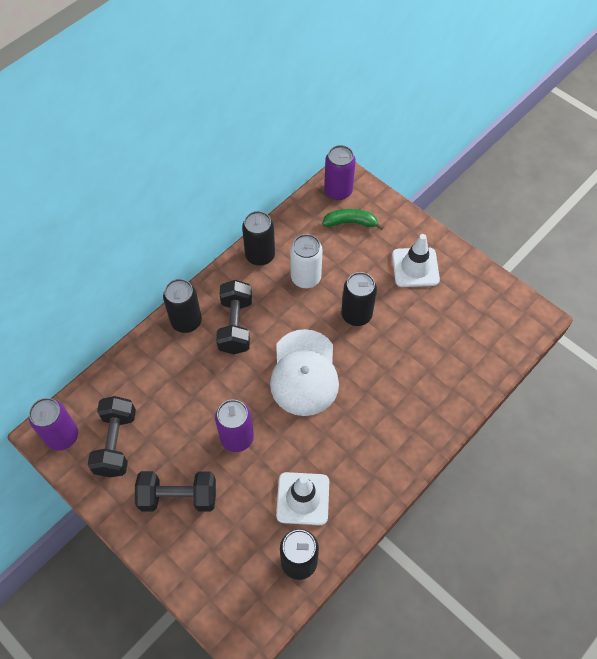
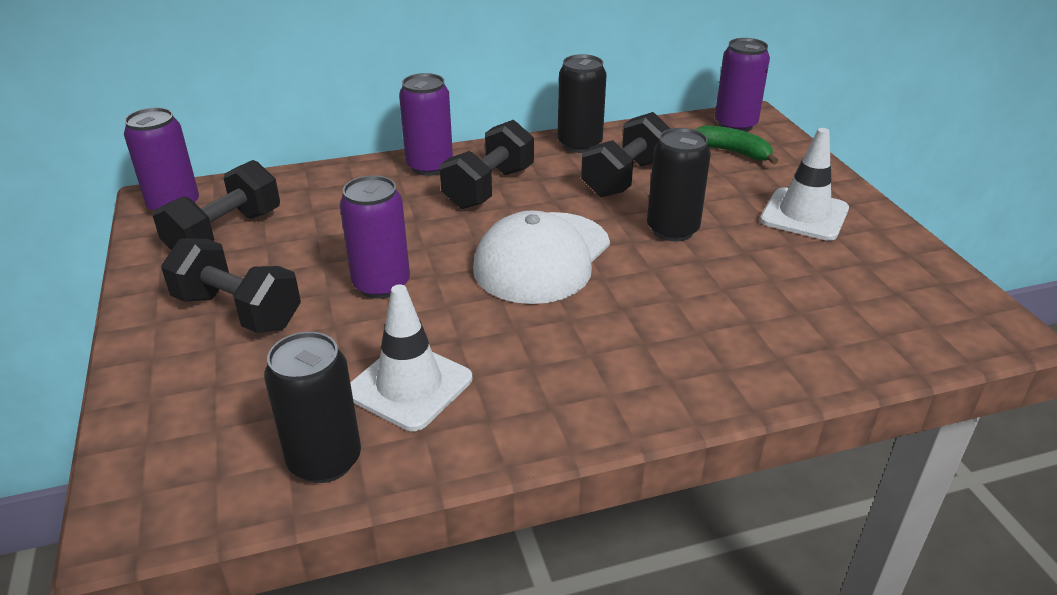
camera: 30 degrees right, 25 degrees down
(186, 321) = (429, 166): black can -> purple can
(306, 278) = (625, 178): white can -> black dumbbell

